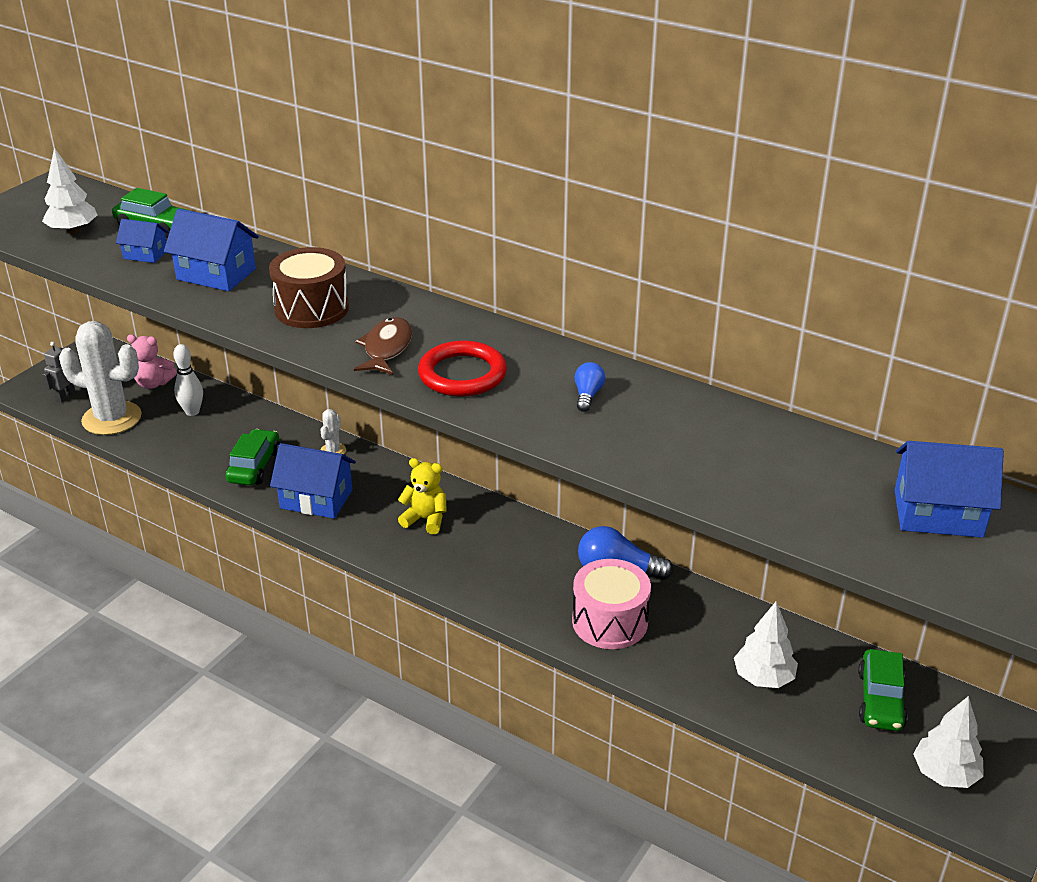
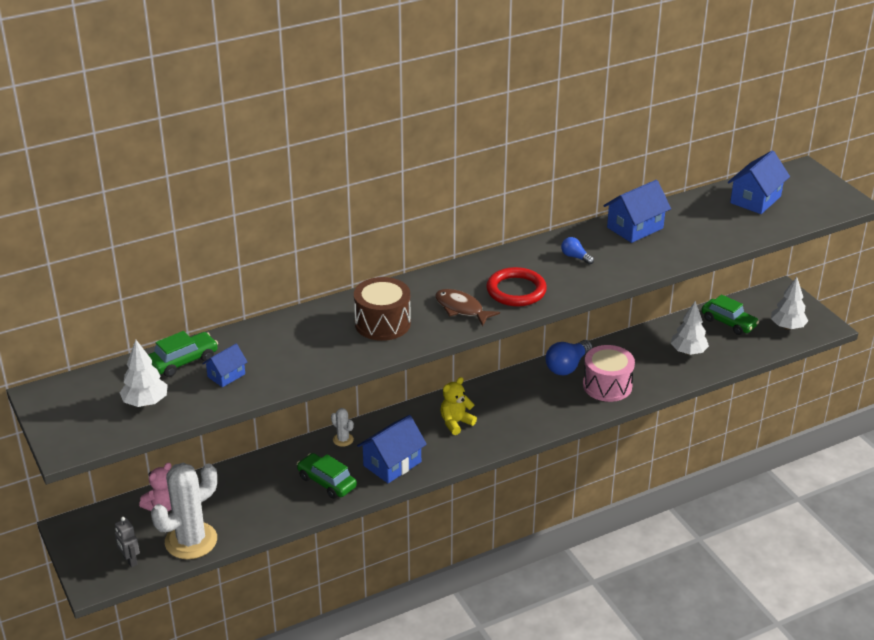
camera: 60 degrees left, 0 degrees up
(192, 412) = (225, 495): white bowling pin -> none
(216, 274) = (292, 350): blue house -> blue house (635, 228)

